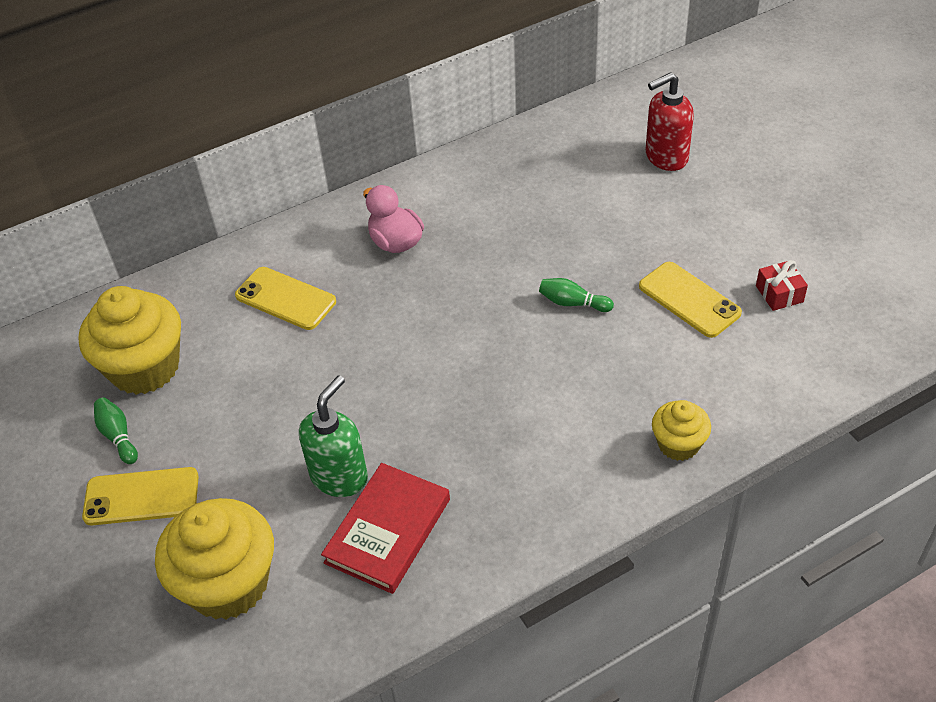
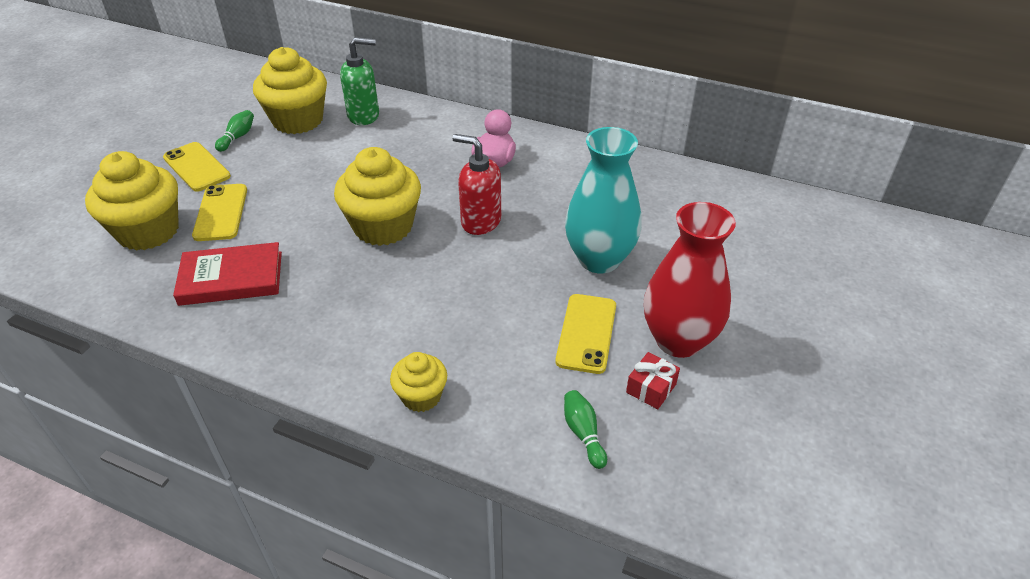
camera: 50 degrees right, 5 degrees down
(285, 299) = (400, 142): yellow phone -> yellow phone (221, 212)
(339, 476) = (264, 235): green soap dispenser -> green soap dispenser (364, 116)
(418, 372) = (383, 226): none -> yellow cupcake
(572, 303) = (519, 270): green bowling pin -> green bowling pin (583, 433)
(606, 244) = (599, 259): none -> turquoise vase
(666, 157) = (733, 249): red soap dispenser -> red soap dispenser (480, 221)
(741, 249) = (678, 340): none -> red vase

